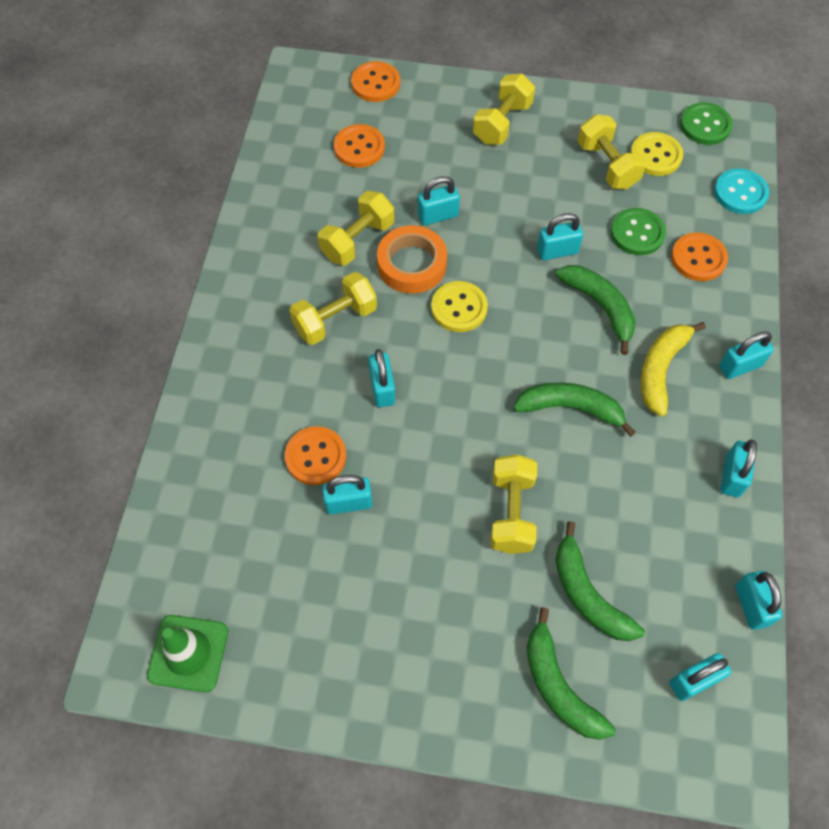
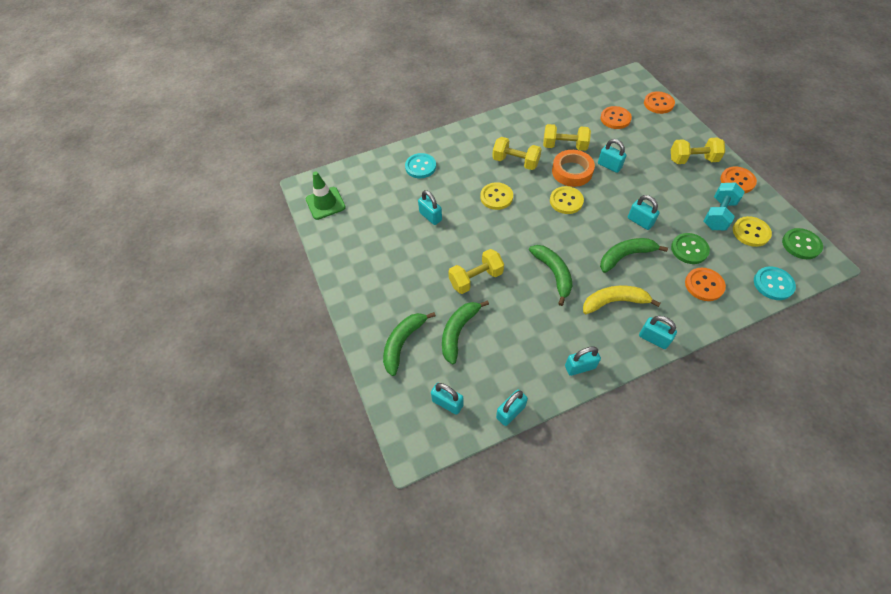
camera: 60 degrees right, 5 degrees down
(232, 454) = (420, 167): none -> turquoise button
(315, 456) = (442, 193): orange button -> orange button (737, 181)
(382, 388) = (496, 197): turquoise padlock -> yellow button
(600, 306) = (625, 256): green banana -> green banana turned 135 degrees counterclockwise
(607, 165) = (718, 215): yellow dumbbell -> turquoise dumbbell

